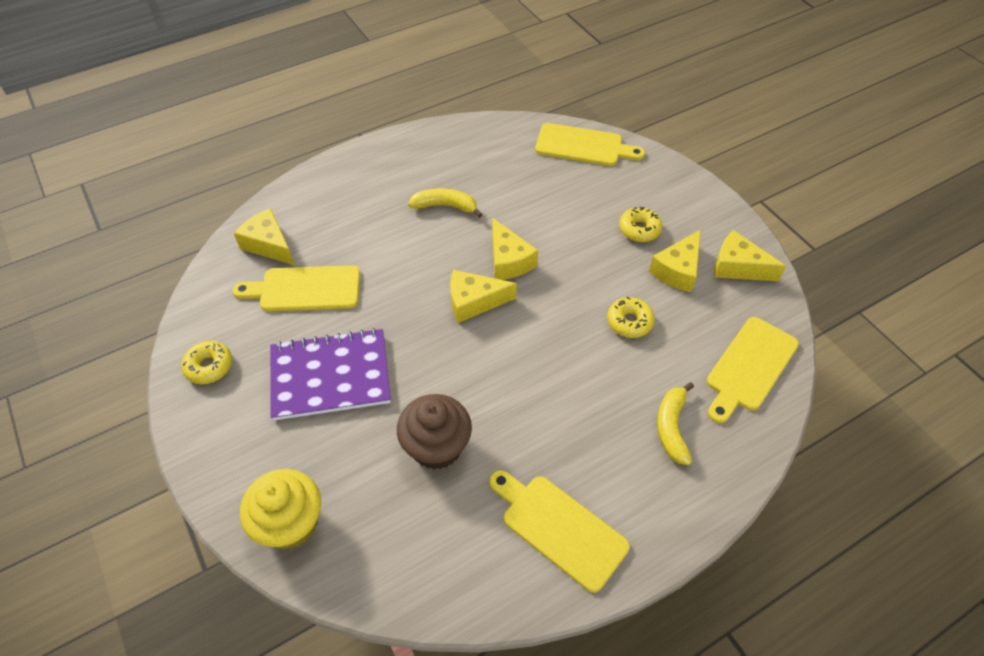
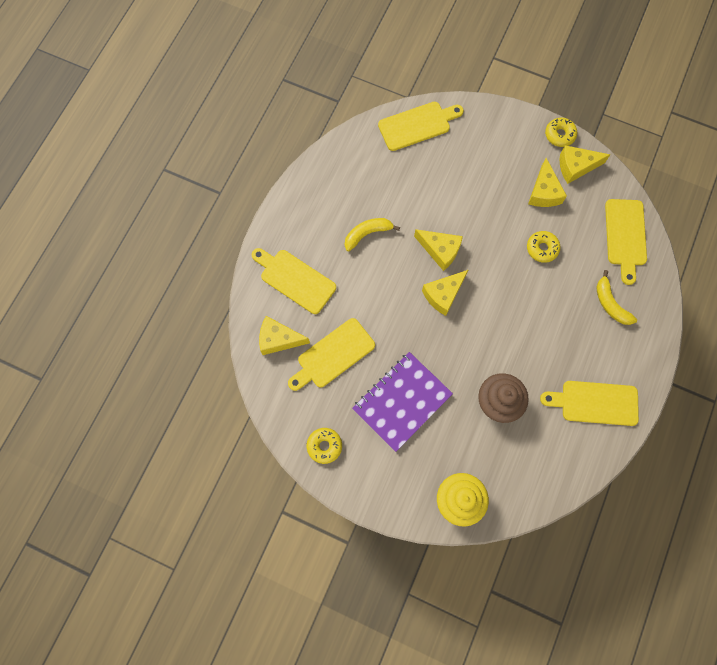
camera: 35 degrees left, 20 degrees up
(336, 205) = (295, 279): none -> yellow cutting board
(639, 229) = (501, 174): yellow donut -> yellow donut (559, 135)

